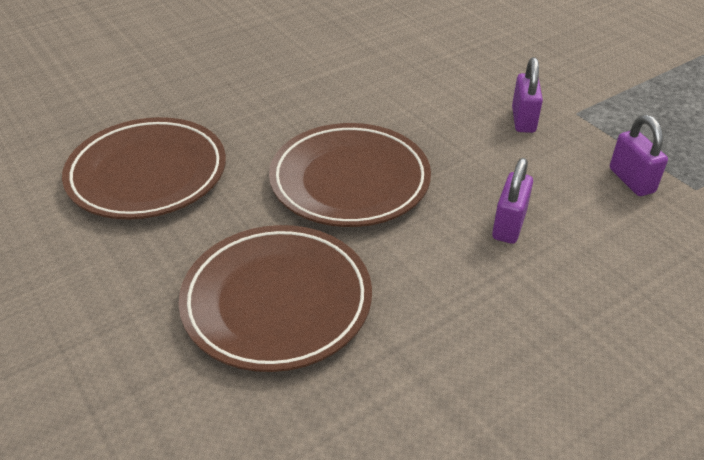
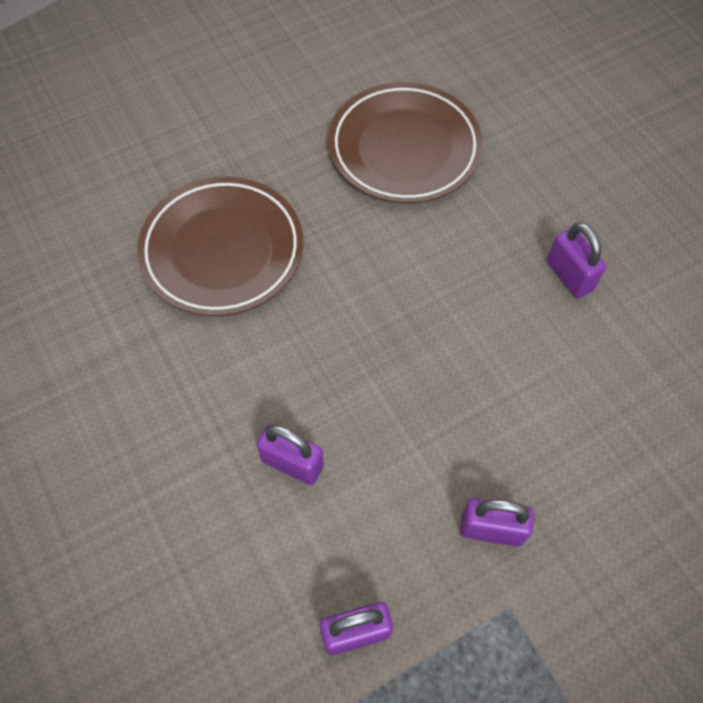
camera: 95 degrees right, 20 degrees up
(298, 84) = (569, 276): none -> purple padlock
(350, 181) = (381, 317): brown plate -> none

